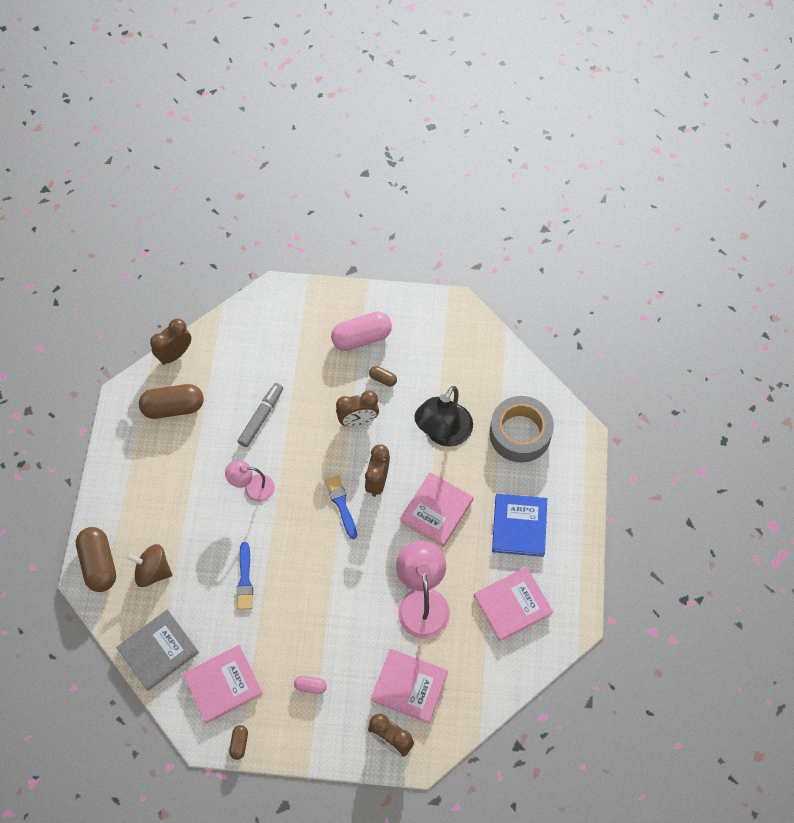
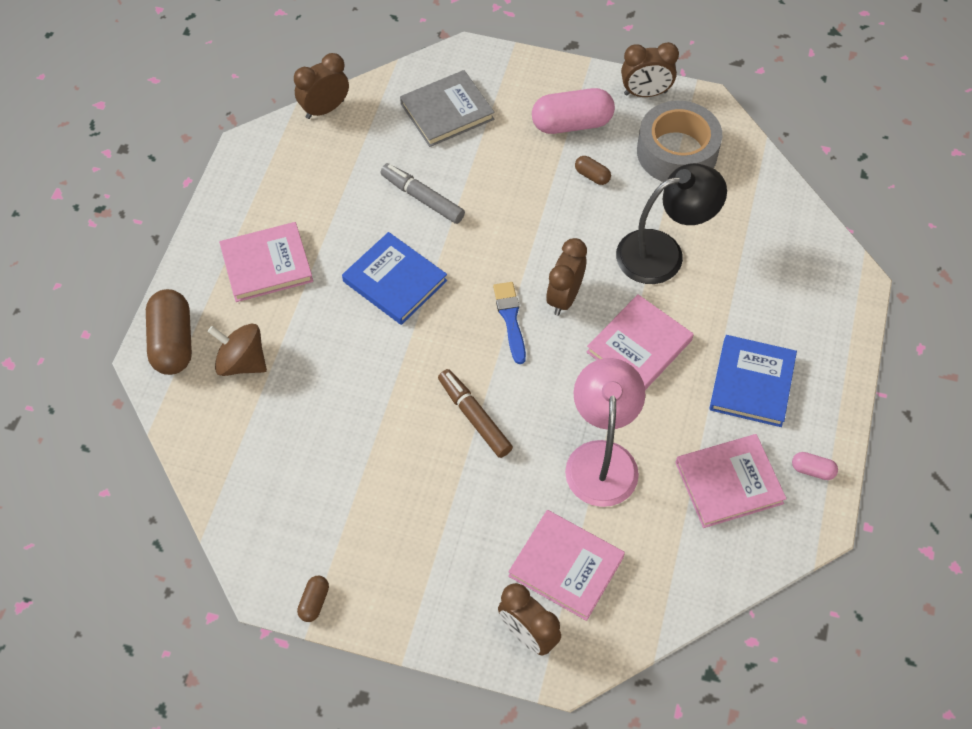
camera: 10 degrees right, 5 degrees down
(158, 650) = (228, 463): grey book -> grey book (447, 111)
(173, 407) = (310, 170): brown capsule -> none
(223, 684) = (307, 521): pink book -> pink book (267, 264)
(245, 580) = (363, 392): blue brush -> none
(252, 488) = (395, 281): pink lamp -> blue book
(261, 417) = (422, 198): grey marker -> grey marker turned 90 degrees counterclockwise
(310, 686) = (427, 543): pink capsule -> pink capsule (812, 470)
(328, 585) = (474, 417): none -> brown marker
(358, 420) = (550, 220): brown clock -> brown clock (645, 93)
(443, 433) = (663, 252): black lamp -> black lamp turned 150 degrees counterclockwise
(520, 434) = (768, 268): grey tape -> grey tape (677, 152)

